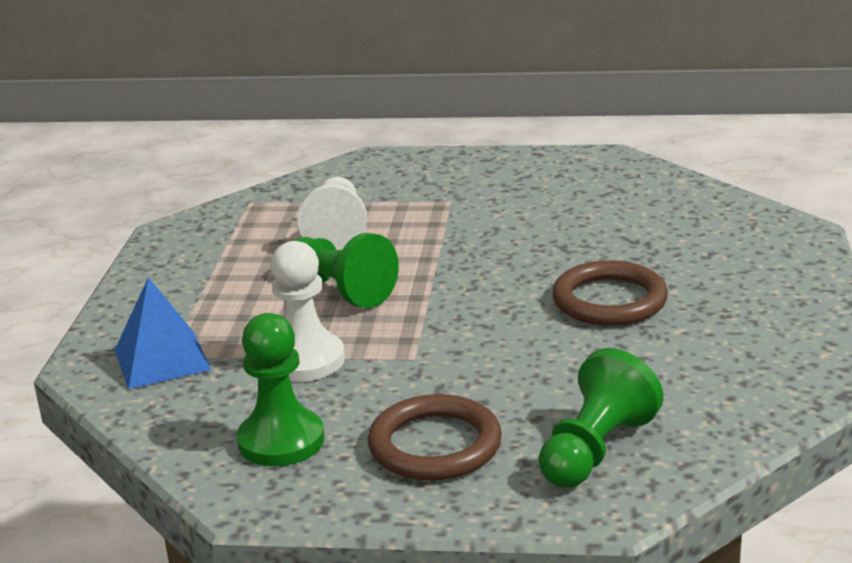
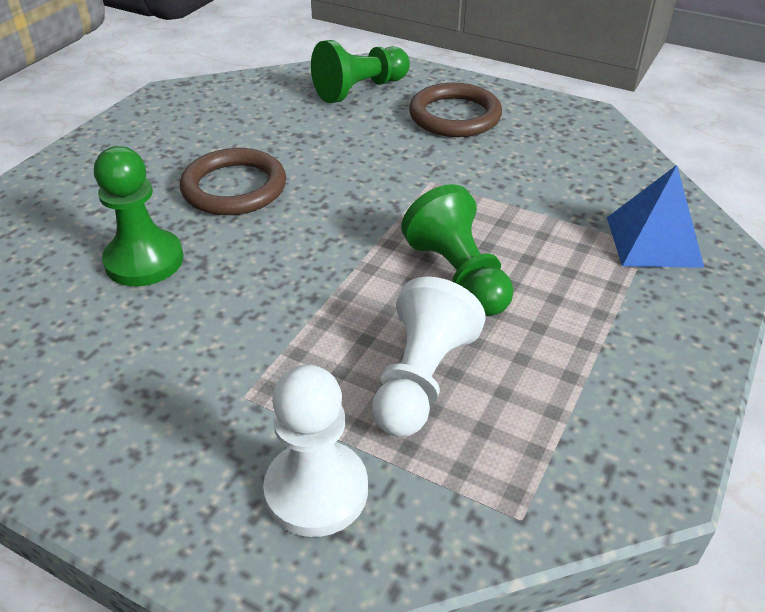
camera: 160 degrees left, 15 degrees up
(281, 441) = (558, 144): green pawn -> green pawn (144, 260)
(305, 360) = (521, 203): white pawn -> white pawn (316, 490)

